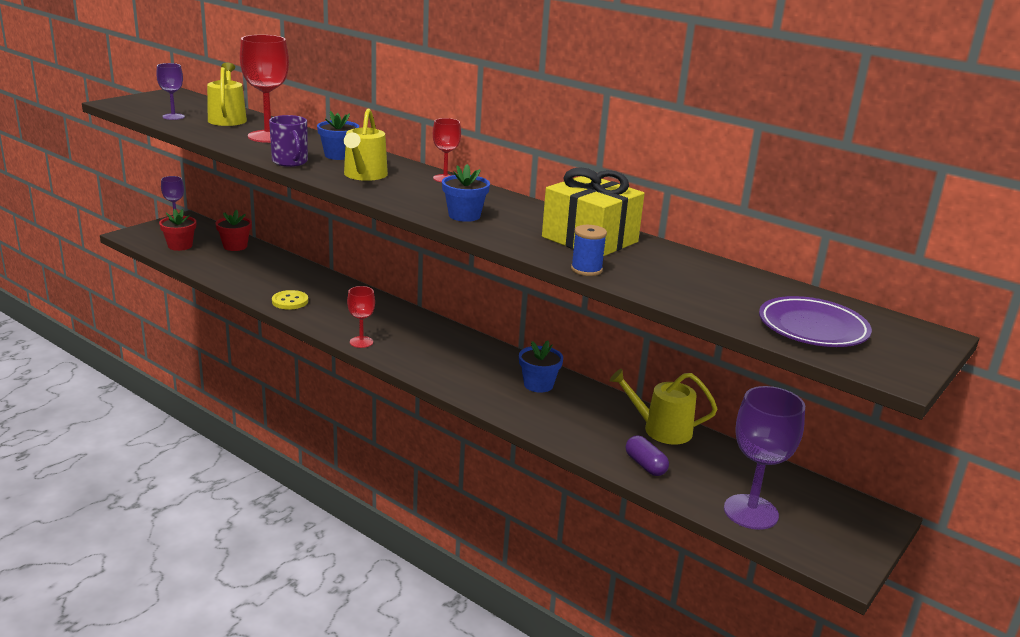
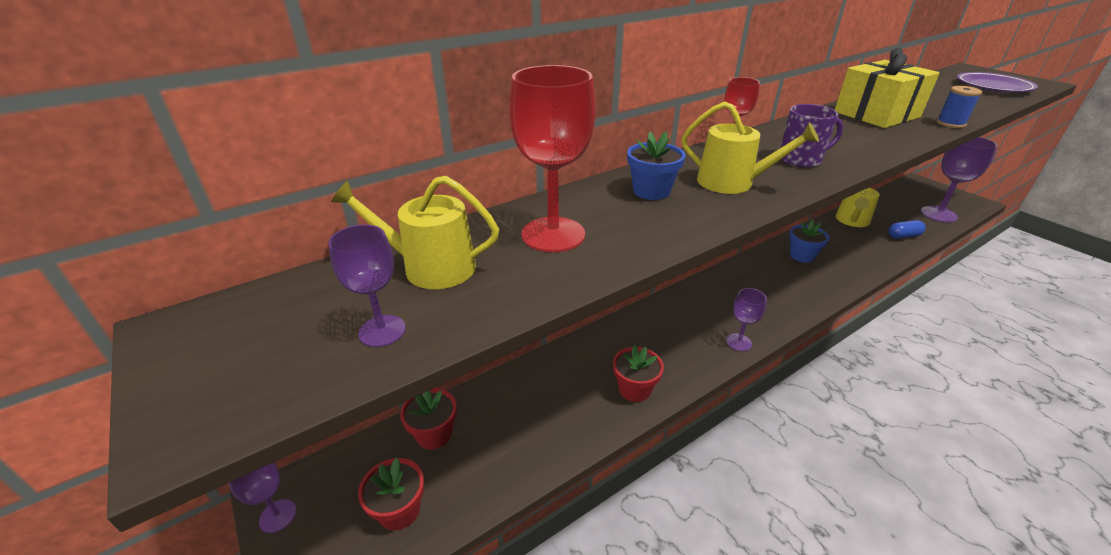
camera: 70 degrees left, 10 degrees up
(290, 162) = (685, 224): purple mug -> purple mug (801, 160)
(290, 301) = (634, 389): yellow button -> red flower pot
(361, 342) = (739, 342): red goblet -> purple goblet
(464, 215) = (847, 149): blue flower pot -> none
(645, 465) = (903, 236): purple capsule -> blue capsule

